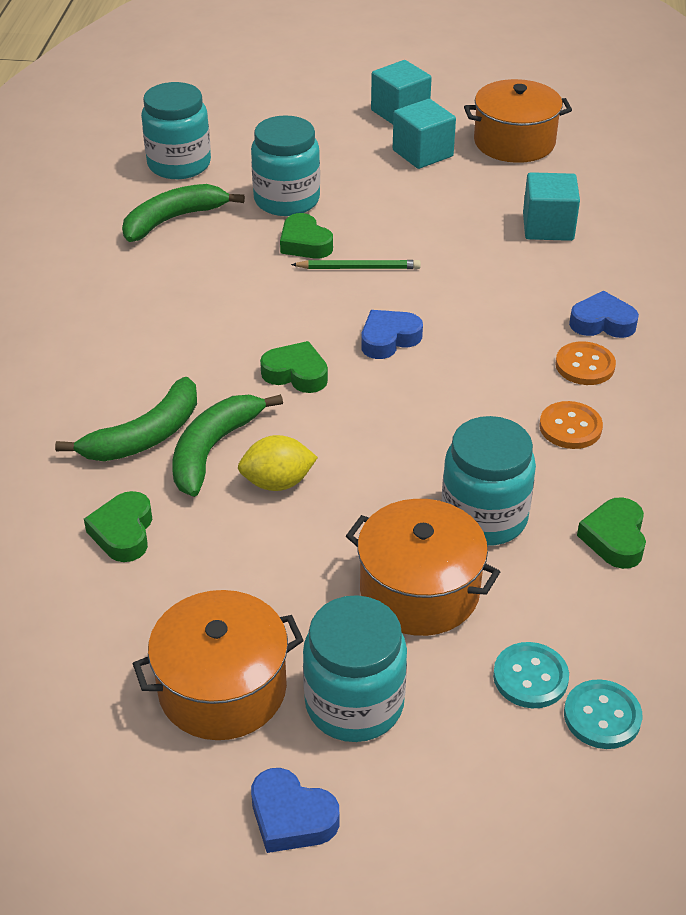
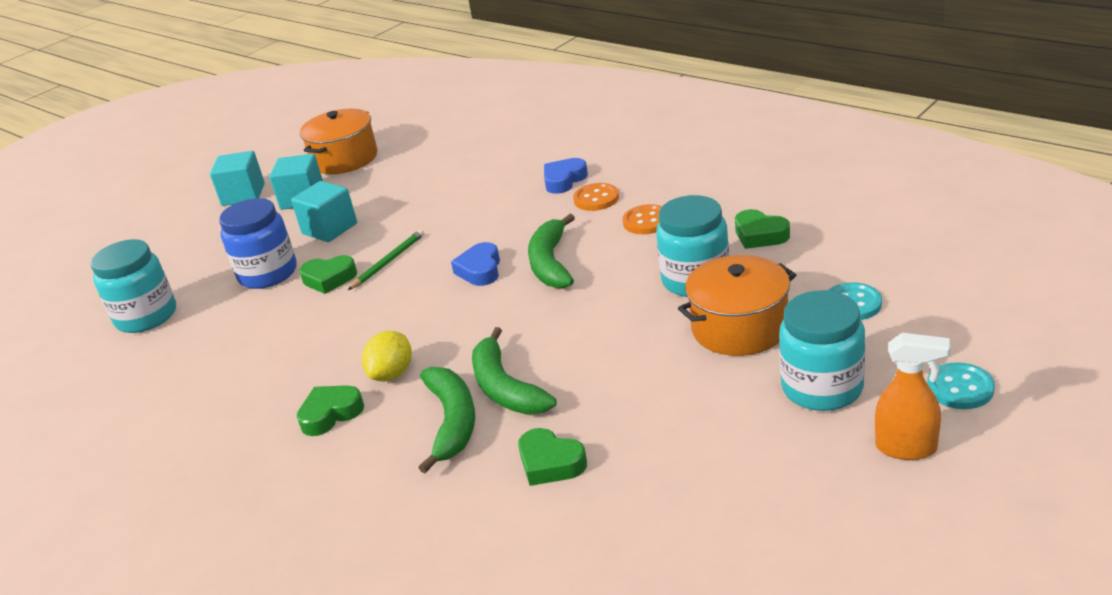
camera: 50 degrees left, 10 degrees down
(173, 219) = (211, 338): green banana -> green banana (550, 263)
(222, 688) = (760, 450): orange pot -> none
(277, 482) = (574, 364): yellow lemon -> yellow lemon (392, 374)
(286, 200) = (268, 274): turquoise jar -> blue jar
(291, 817) = (907, 448): blue heart -> orange spray bottle
(296, 373) = (468, 323): green heart -> green heart (330, 414)
(548, 227) = (448, 172): turquoise cube -> turquoise cube (329, 229)
(602, 716) = (904, 285): turquoise button -> turquoise button (960, 388)

